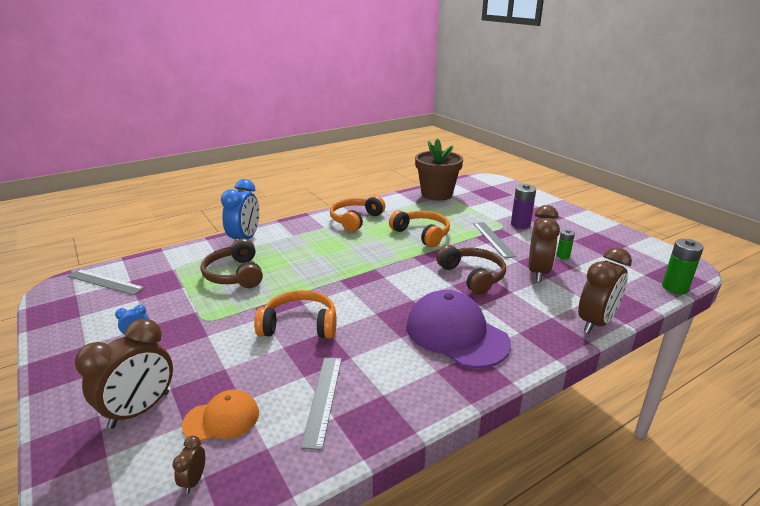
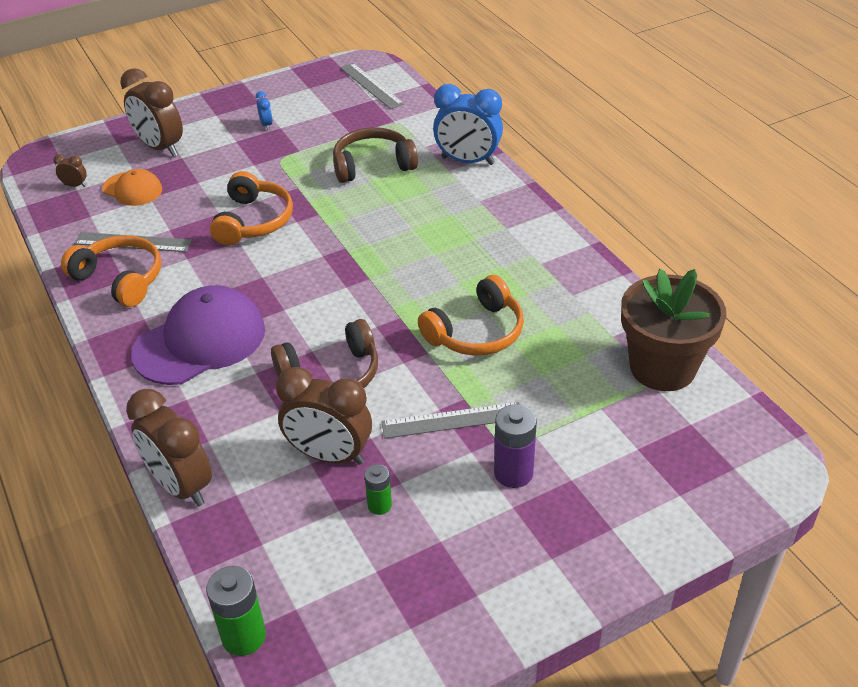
camera: 95 degrees right, 15 degrees up
(105, 282) = (371, 85): grey ruler -> grey ruler turned 60 degrees counterclockwise
(222, 419) = (132, 189): orange cap -> orange cap turned 45 degrees counterclockwise
(355, 220) = (533, 259): orange headphones -> orange headphones (120, 279)

